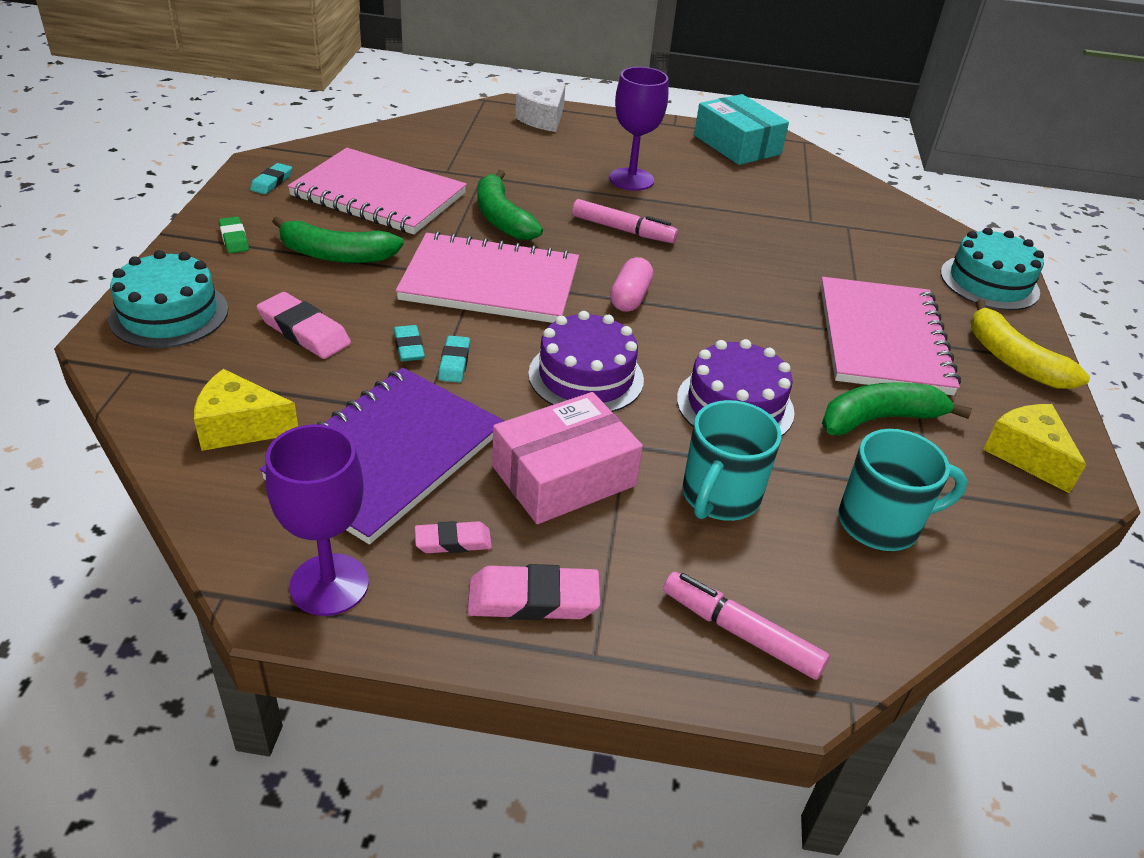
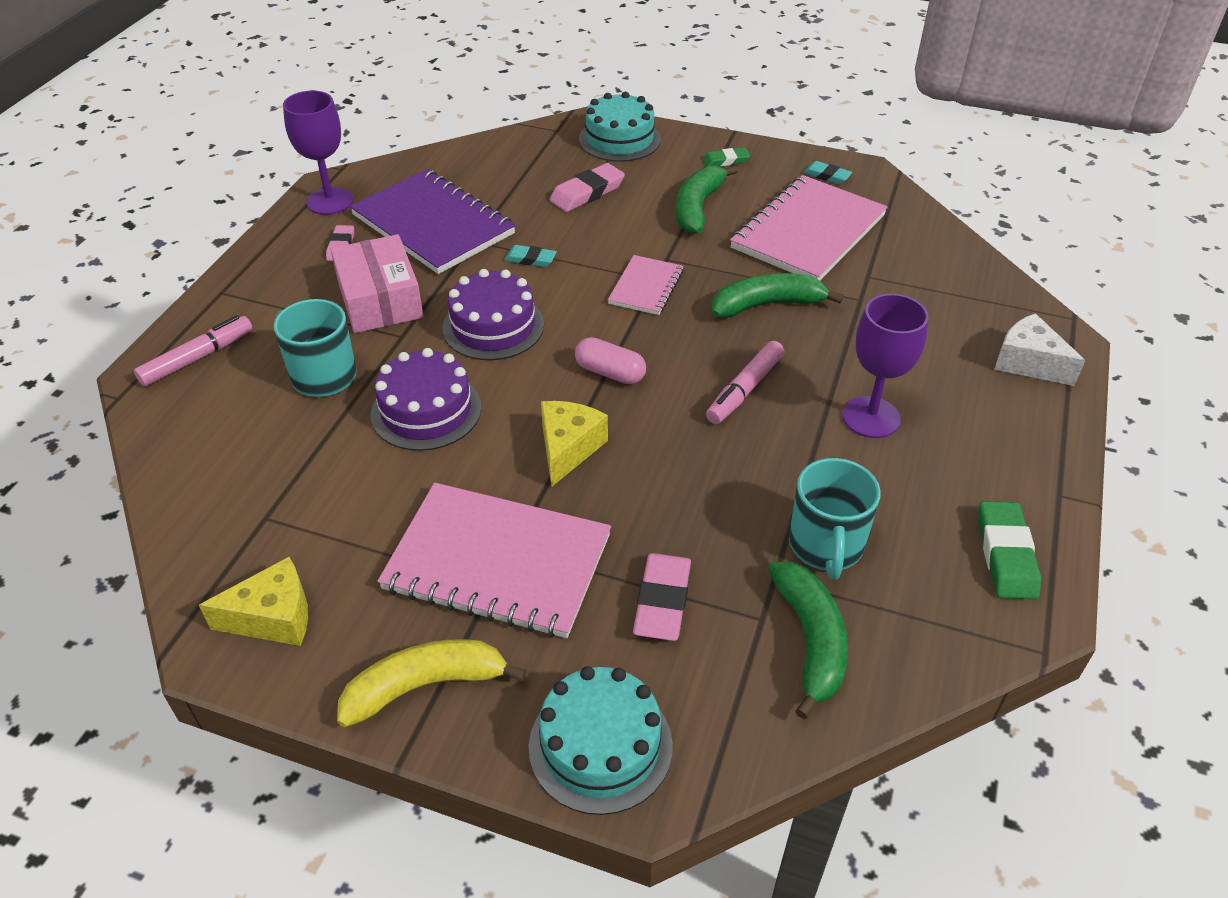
camera: 105 degrees right, 5 degrees up
(240, 427) = (483, 170): yellow cheese -> yellow cheese (568, 448)
(409, 347) = (556, 239): turquoise eraser -> none
(490, 283) = (646, 287): pink notebook -> pink notebook, size x0.51
(533, 599) = (276, 273): pink eraser -> pink eraser (662, 601)
(737, 145) = (1006, 554): turquoise box -> green eraser
(879, 419) = (371, 511): green banana -> green banana (810, 641)
(881, 523) = (248, 465): turquoise mug -> turquoise mug (826, 546)

